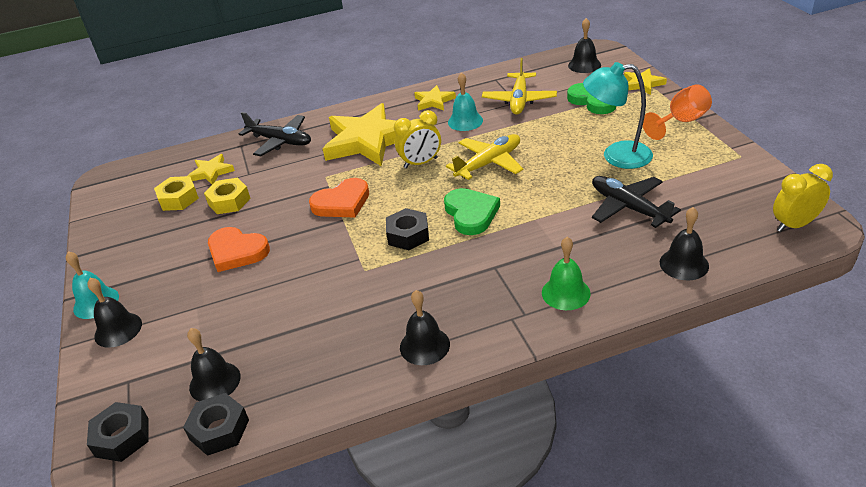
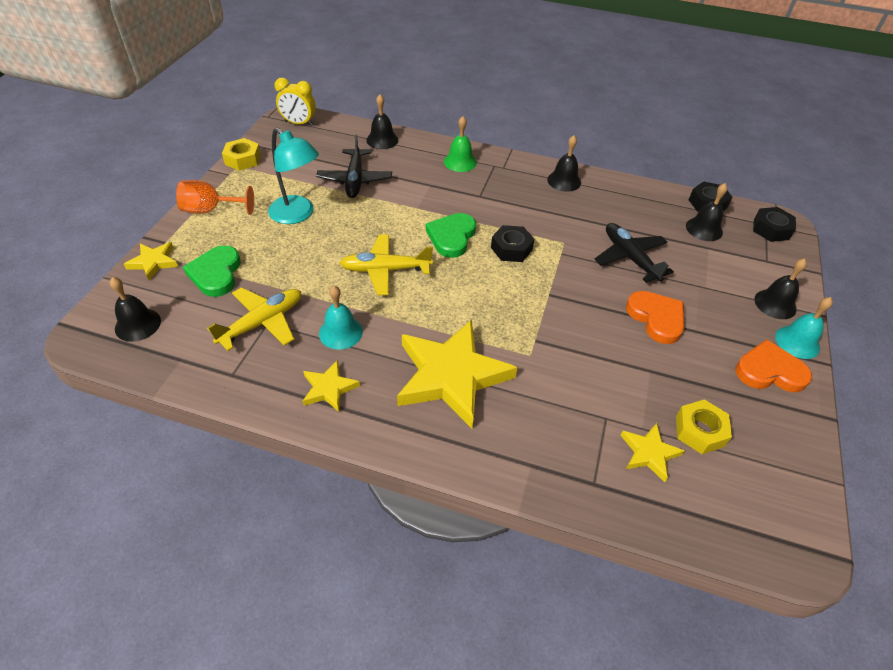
camera: 150 degrees left, 10 degrees up
(229, 201) = (643, 387): yellow nut -> yellow nut (243, 159)
(280, 141) = (542, 451): black plane -> black plane (630, 258)
(342, 203) = (537, 311): orange heart -> orange heart (769, 371)
(420, 163) = (434, 309): yellow clock -> none

